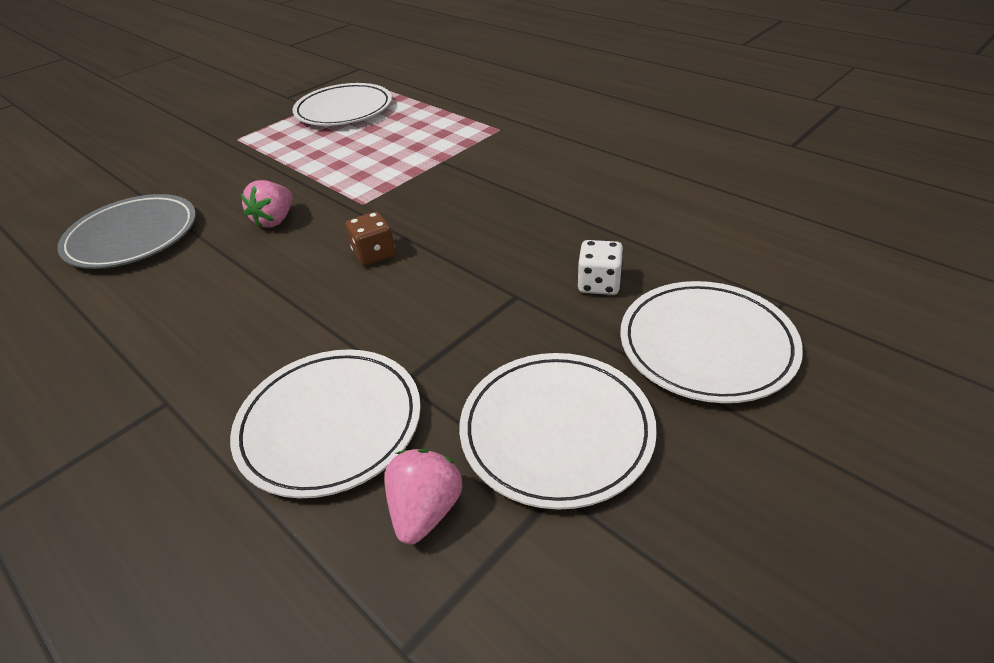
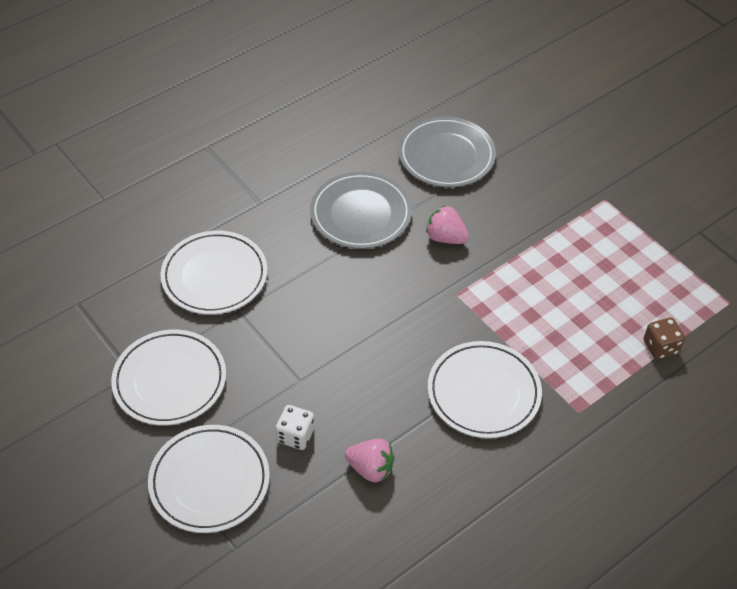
camera: 95 degrees right, 10 degrees up
(220, 290) = (360, 214): none -> grey plate
(344, 110) = (656, 280): white plate -> white plate (483, 392)
(374, 254) = (378, 300): brown dice -> brown dice (660, 347)
(425, 510) = (142, 315): pink strawberry -> pink strawberry (371, 468)

